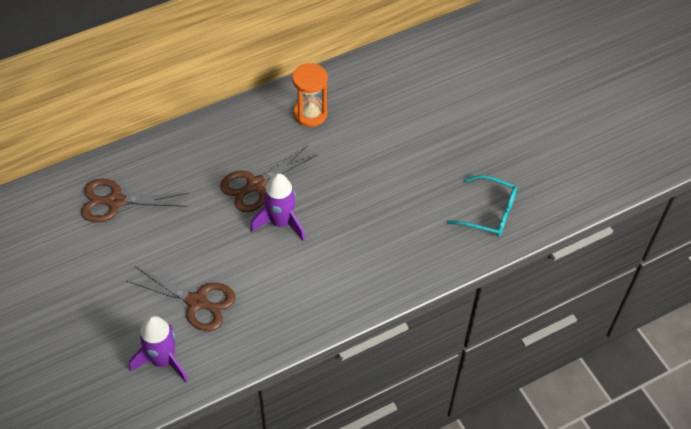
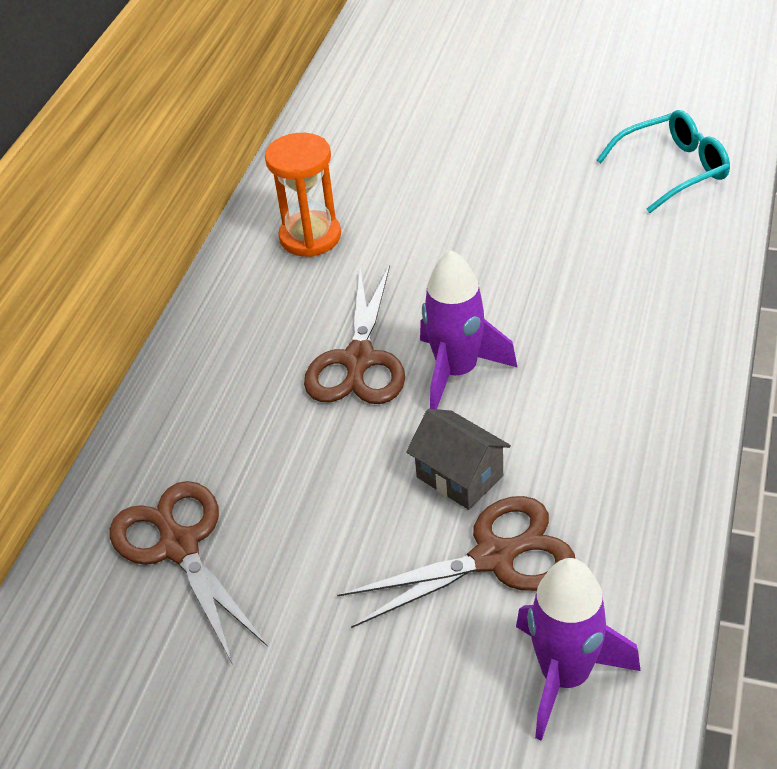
camera: 40 degrees left, 10 degrees down
(115, 201) = (179, 545): brown scissors -> brown scissors turned 105 degrees clockwise
(226, 263) = (459, 476): none -> grey house

